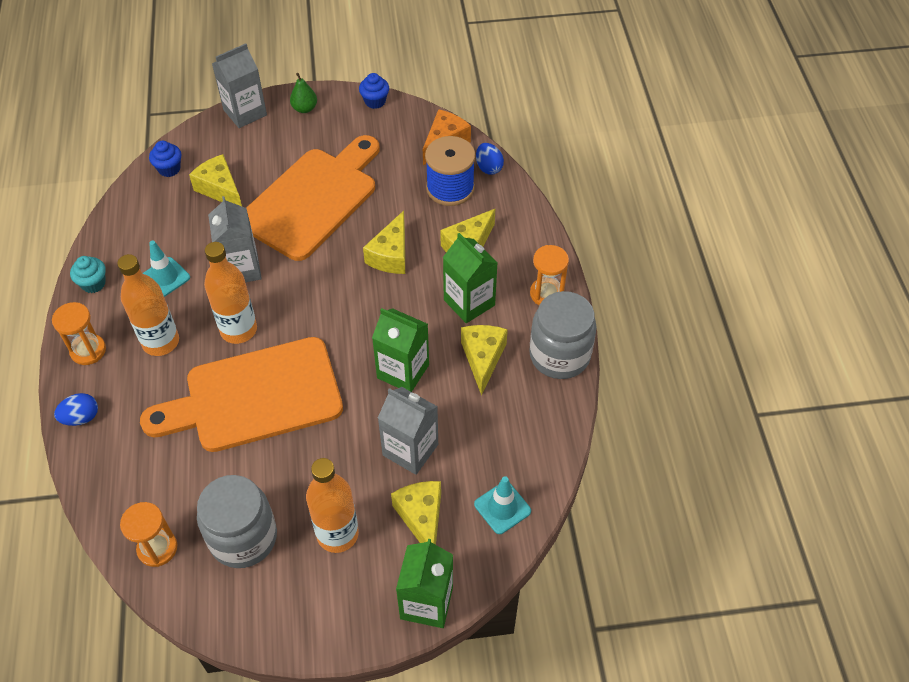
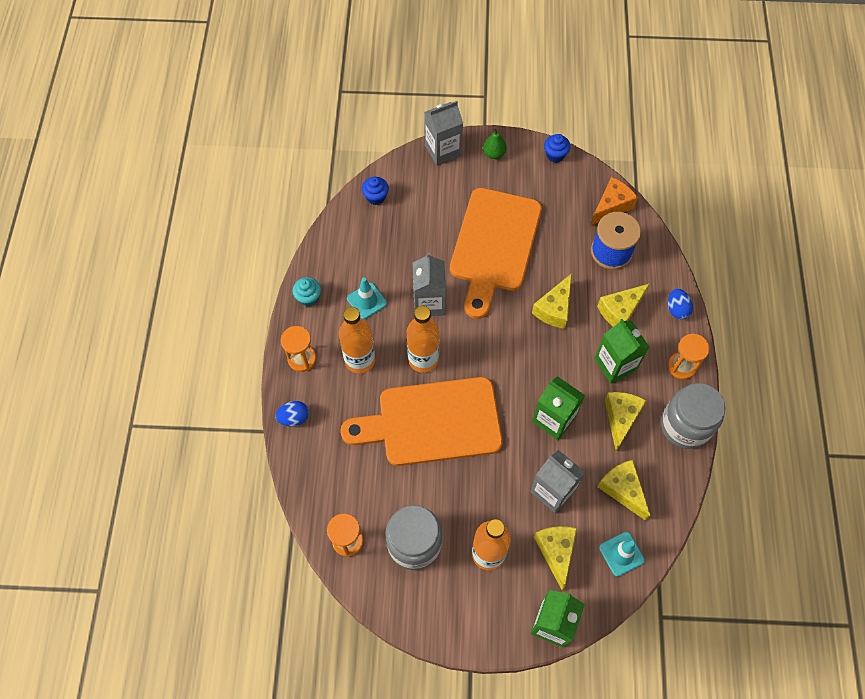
camera: 10 degrees right, 10 degrees up
(220, 189) = (417, 223): yellow cheese -> yellow cheese (622, 489)
(313, 199) = (494, 245): orange cutting board -> orange cutting board turned 150 degrees clockwise
(488, 167) = (646, 236): blue egg -> blue egg (676, 309)

